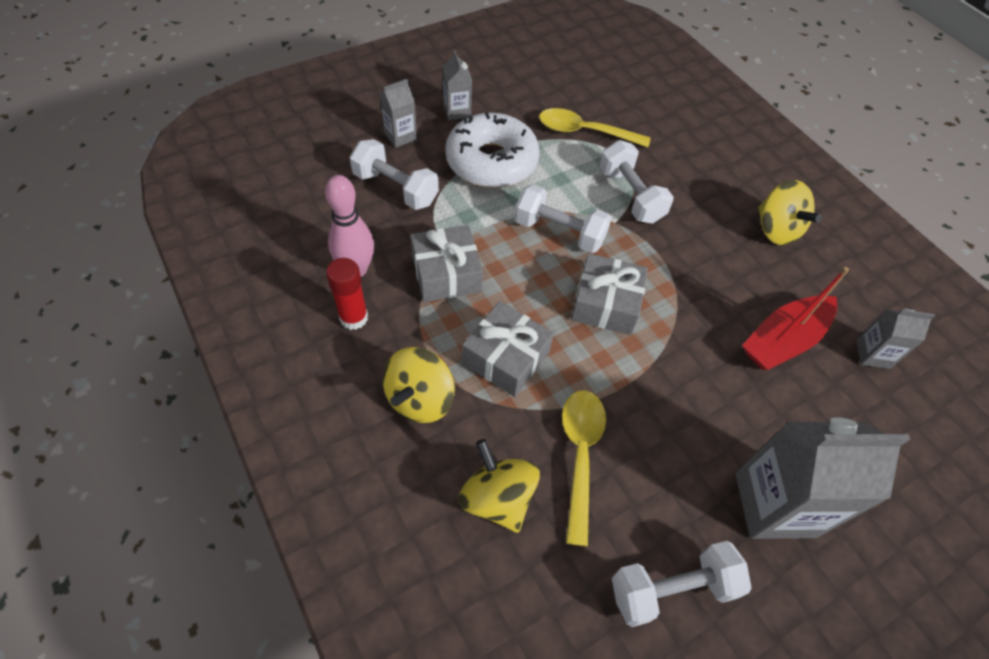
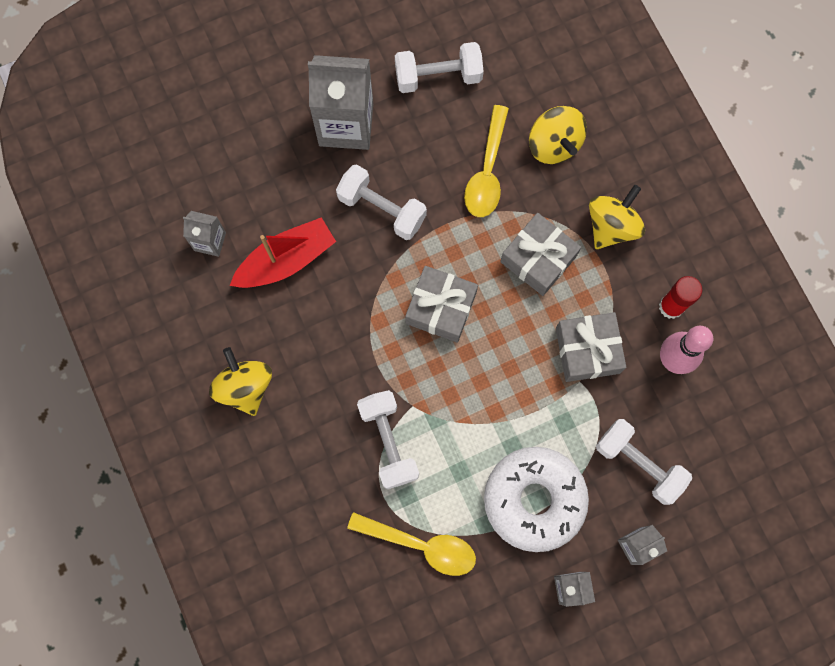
camera: 170 degrees left, 20 degrees up
(559, 232) = (472, 395): white dumbbell -> white dumbbell (382, 209)

